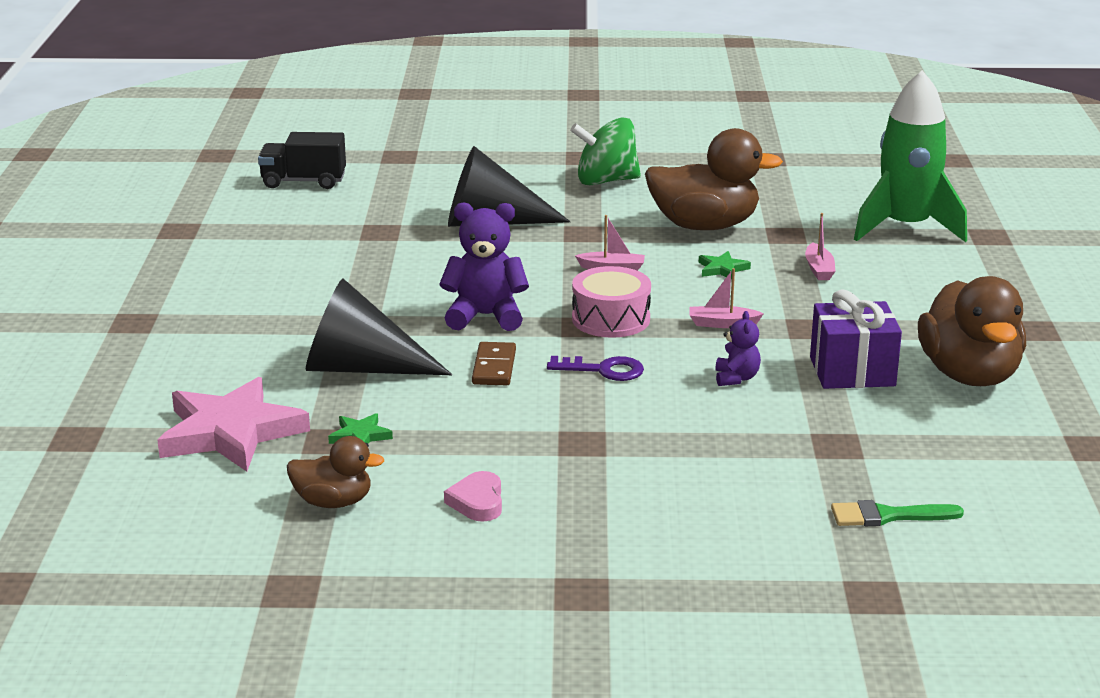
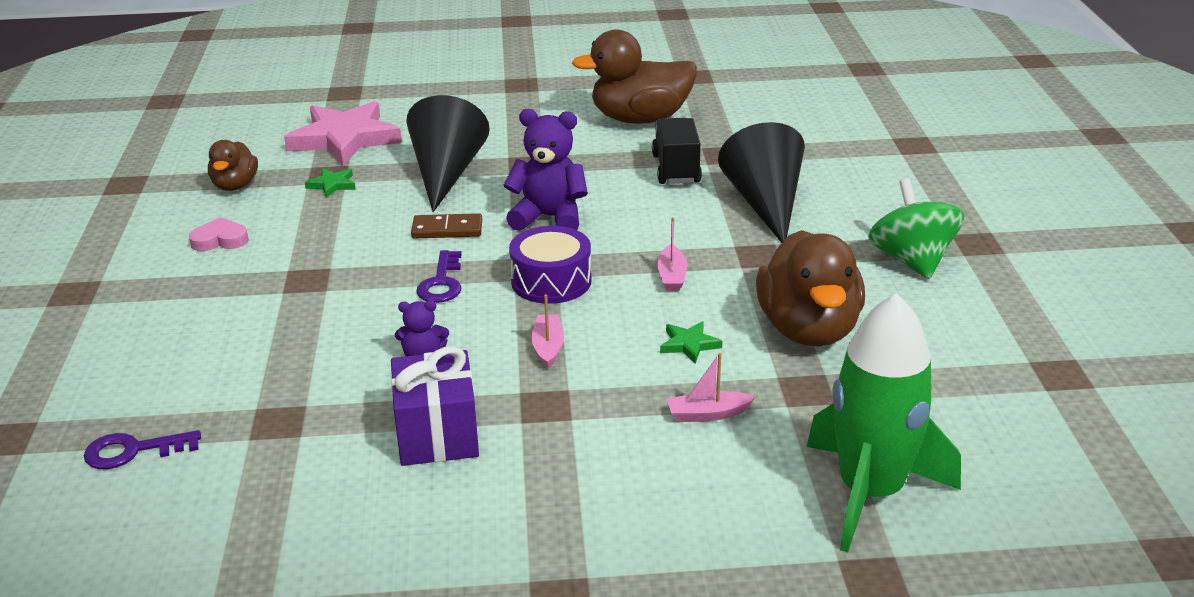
camera: 85 degrees right, 5 degrees up
(303, 182) = (822, 110): black truck -> black truck (676, 169)
(485, 316) = (549, 218): purple teddy bear -> purple teddy bear turned 75 degrees counterclockwise
(611, 319) = (551, 281): pink drum -> purple drum
(888, 516) = (133, 451): green brush -> purple key
(969, 375) = (428, 527): brown duck -> brown duck (640, 119)

